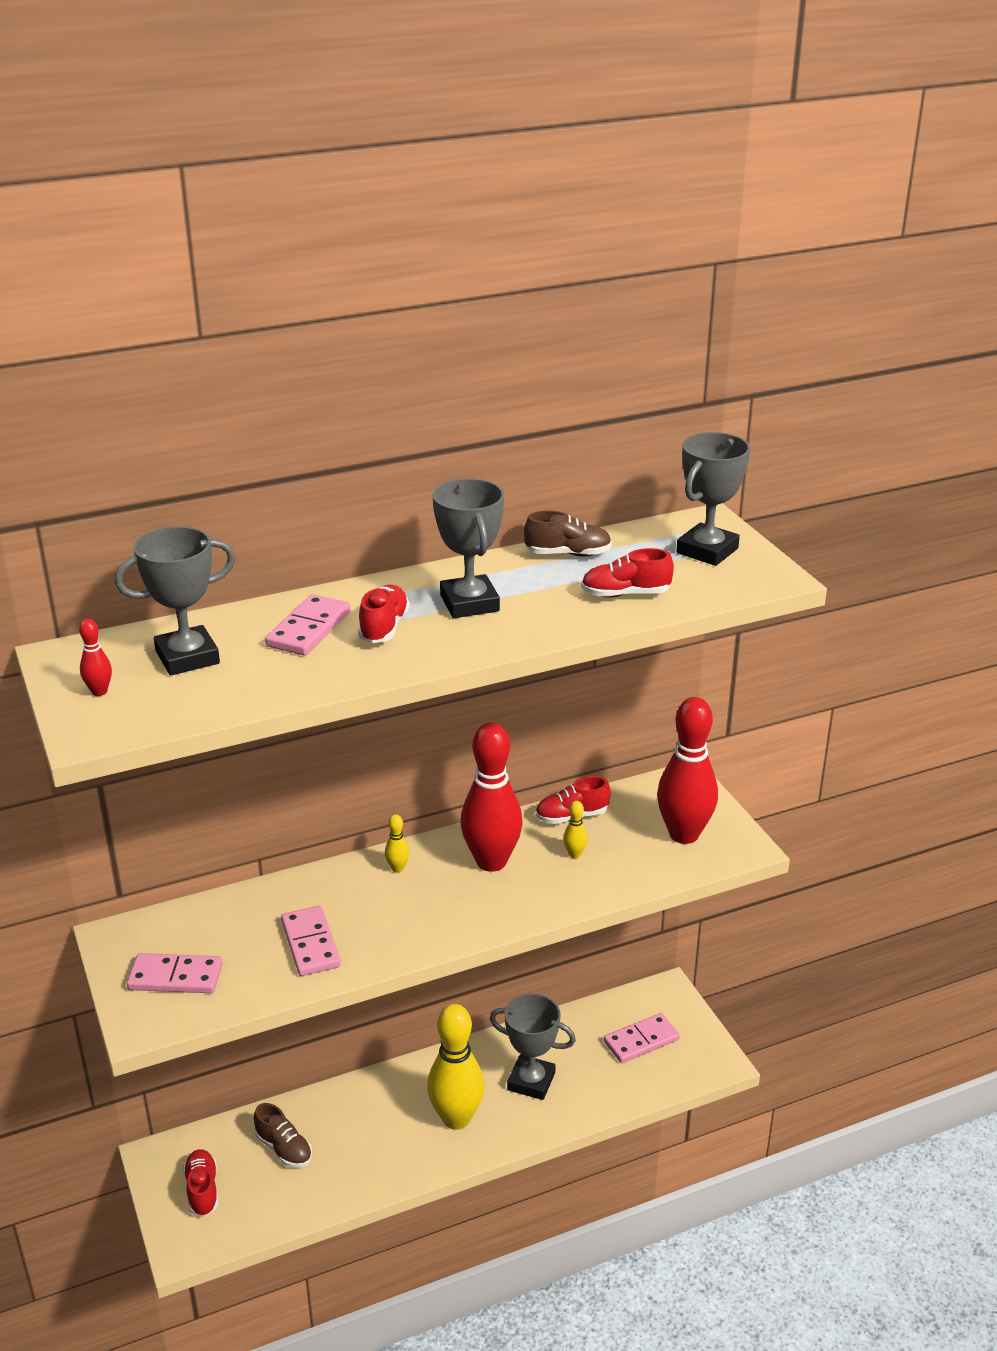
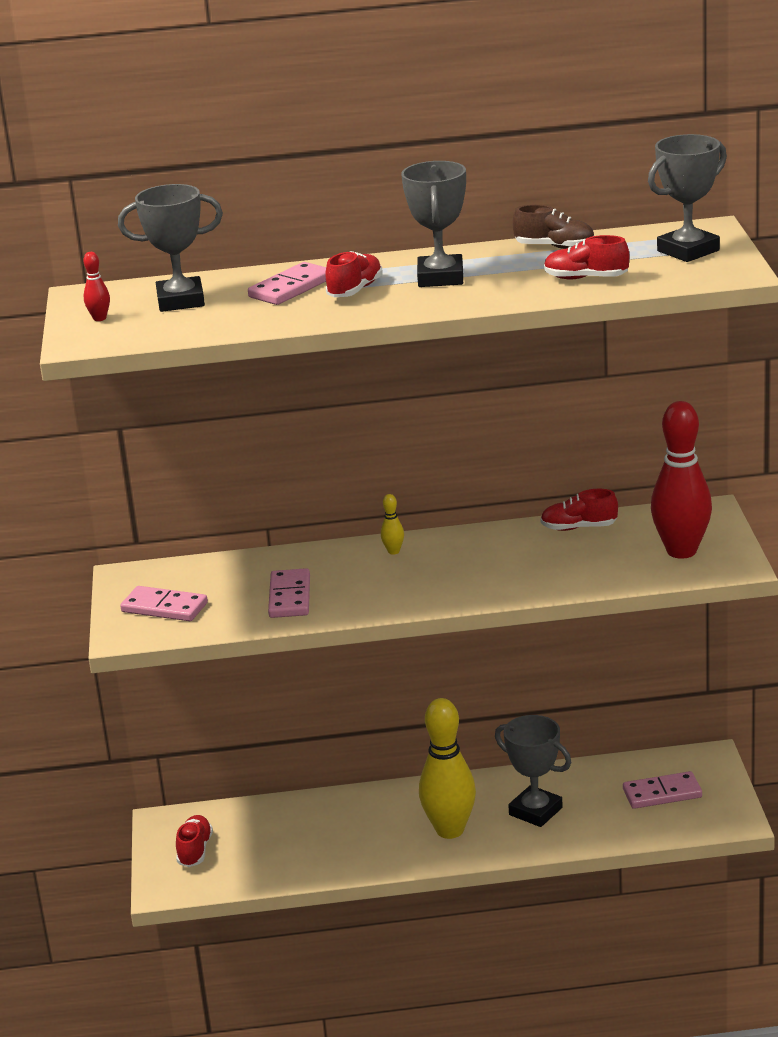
camera: 20 degrees right, 5 degrees down
(284, 1149) = (279, 831): brown shoe -> none
(491, 862) = (483, 554): red bowling pin -> none
(574, 854) = (565, 556): yellow bowling pin -> none

